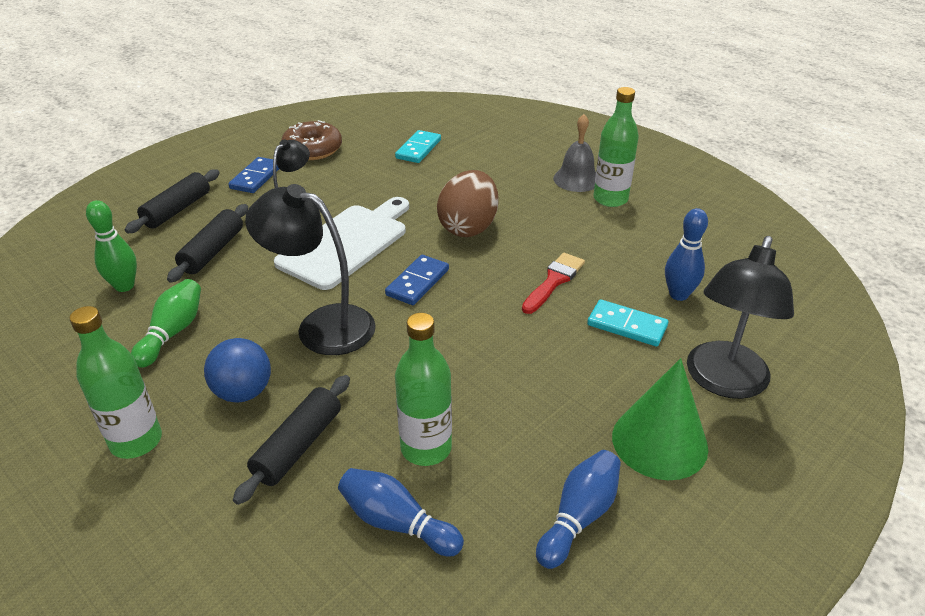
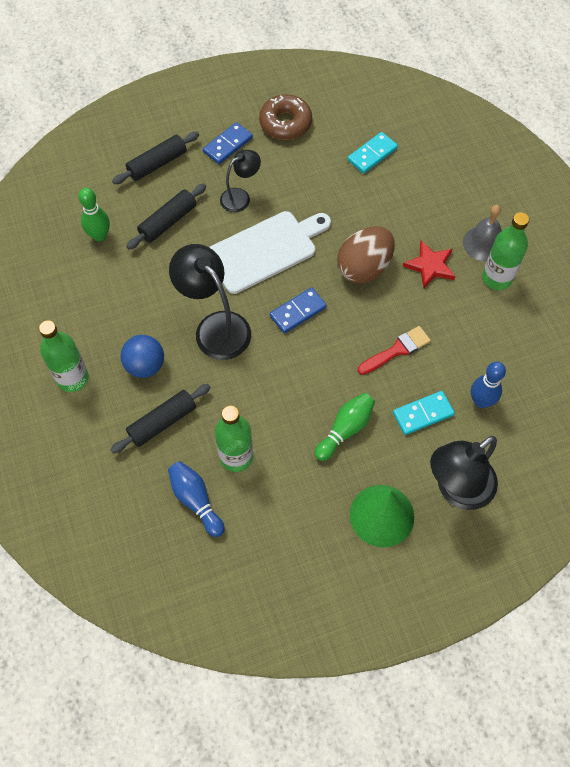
camera: 25 degrees right, 25 degrees up
(172, 332) = (118, 294): green bowling pin -> green bowling pin (345, 430)
(537, 208) = (430, 266): none -> red star
(579, 517) = (300, 543): blue bowling pin -> none
(627, 326) = (423, 414): turquoise domino -> turquoise domino turned 75 degrees counterclockwise

